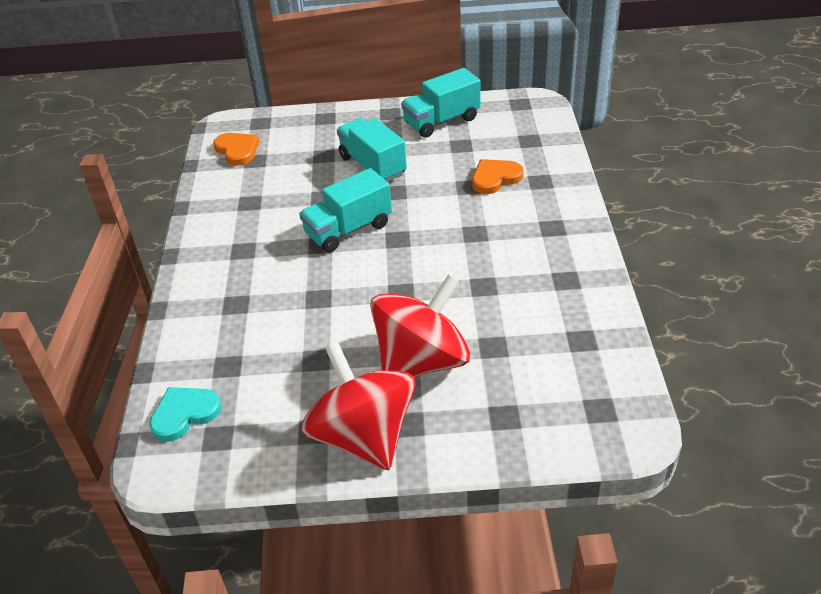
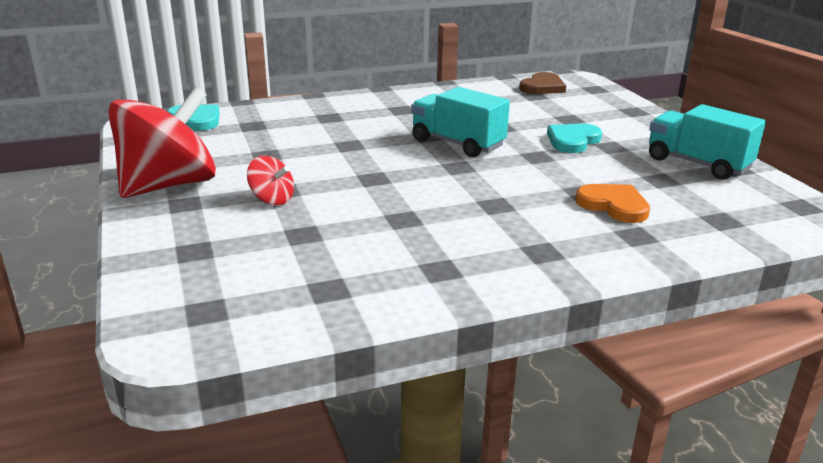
camera: 70 degrees right, 15 degrees down
(237, 150) = (542, 87): orange heart -> brown heart
(372, 166) = (572, 141): turquoise truck -> turquoise heart
(421, 361) = (272, 199): red spinning top -> red spinning top, size x0.44

